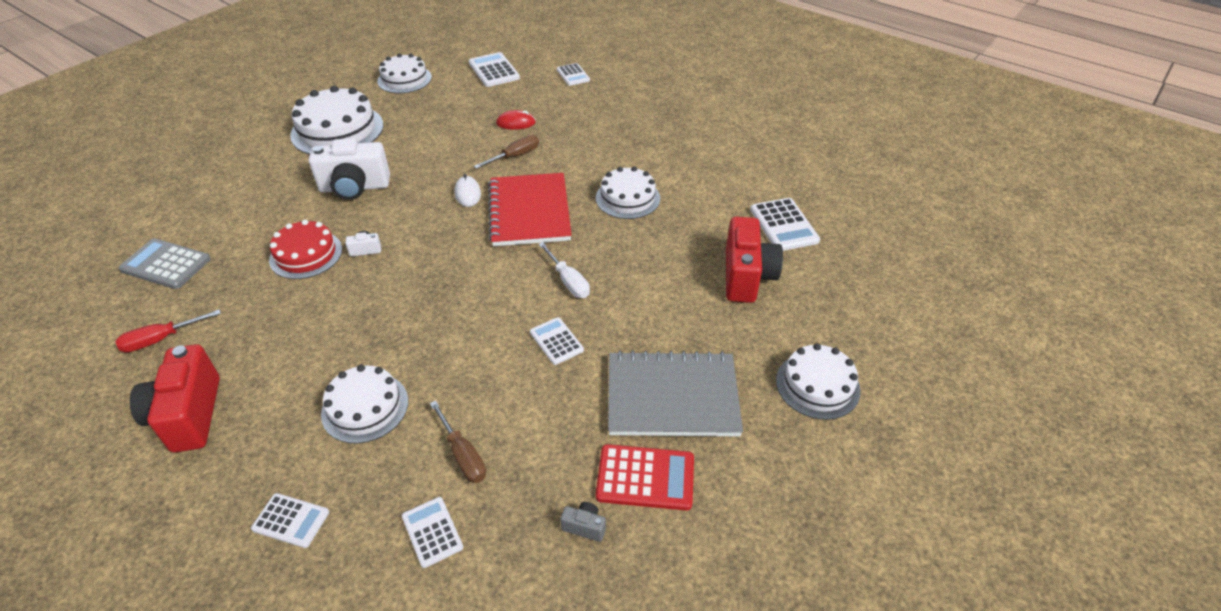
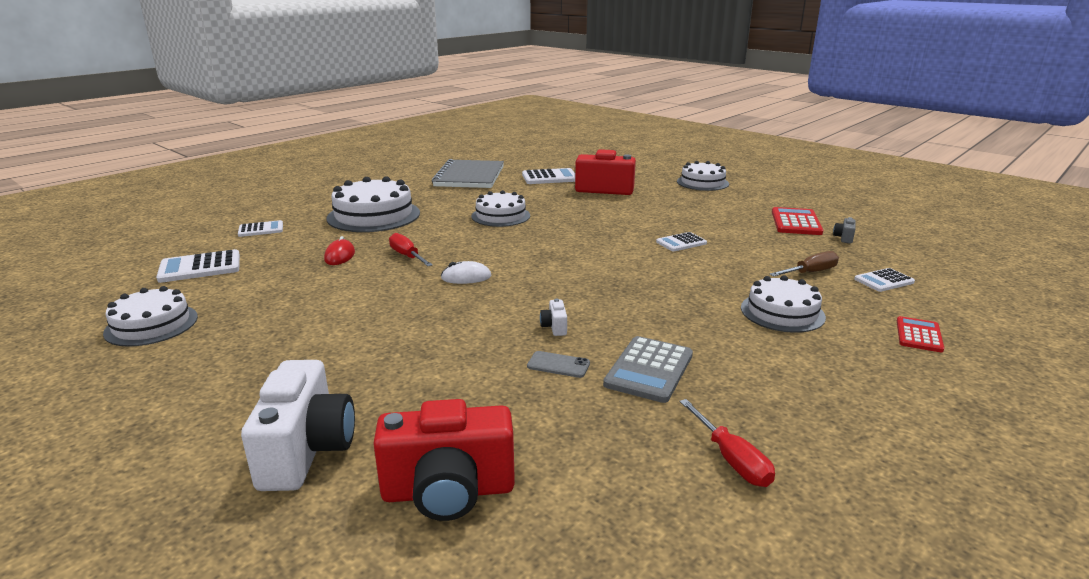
camera: 85 degrees left, 20 degrees down
(166, 264) = (567, 490): grey calculator -> grey calculator (649, 370)
(188, 415) = (842, 411): red camera -> red camera (448, 492)
(291, 520) = (919, 335): white calculator -> red calculator
(306, 254) = (558, 365): red cake -> grey phone
(337, 130) = (257, 369): white cake -> white cake (373, 215)
(354, 188) = (423, 343): white camera -> white camera (307, 451)
(515, 156) = (407, 256): brown screwdriver -> red screwdriver
(529, 212) = (508, 250): red notebook -> none
(568, 282) = (610, 238): white screwdriver -> none
(672, 397) = (725, 213): grey notebook -> grey notebook (469, 176)

